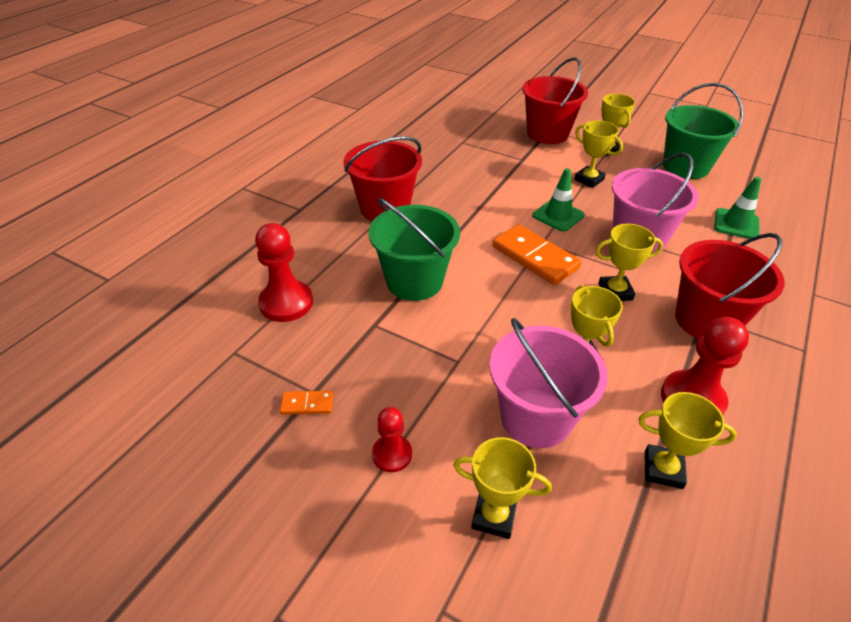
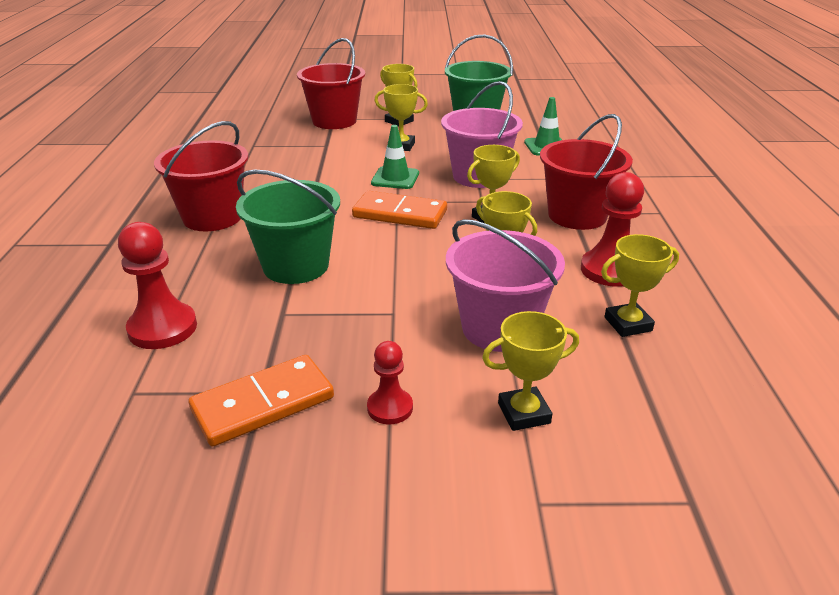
camera: 30 degrees left, 10 degrees down
(307, 404) = (263, 404): orange domino -> orange domino, size x2.11

